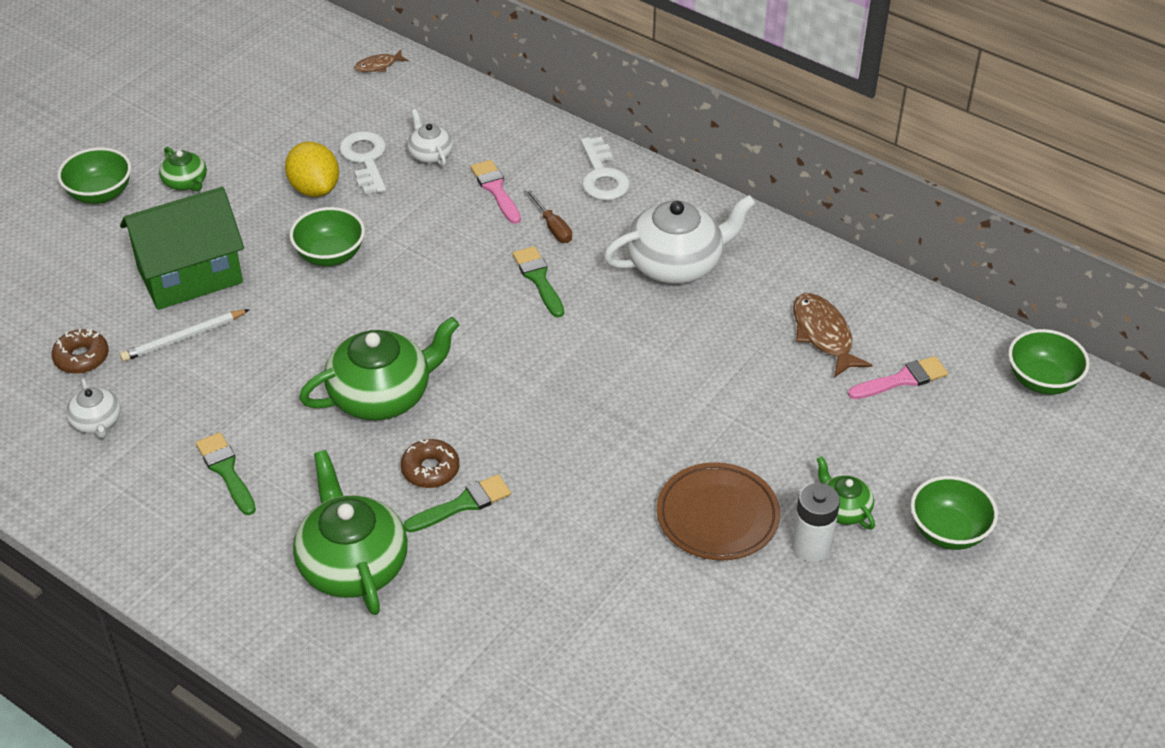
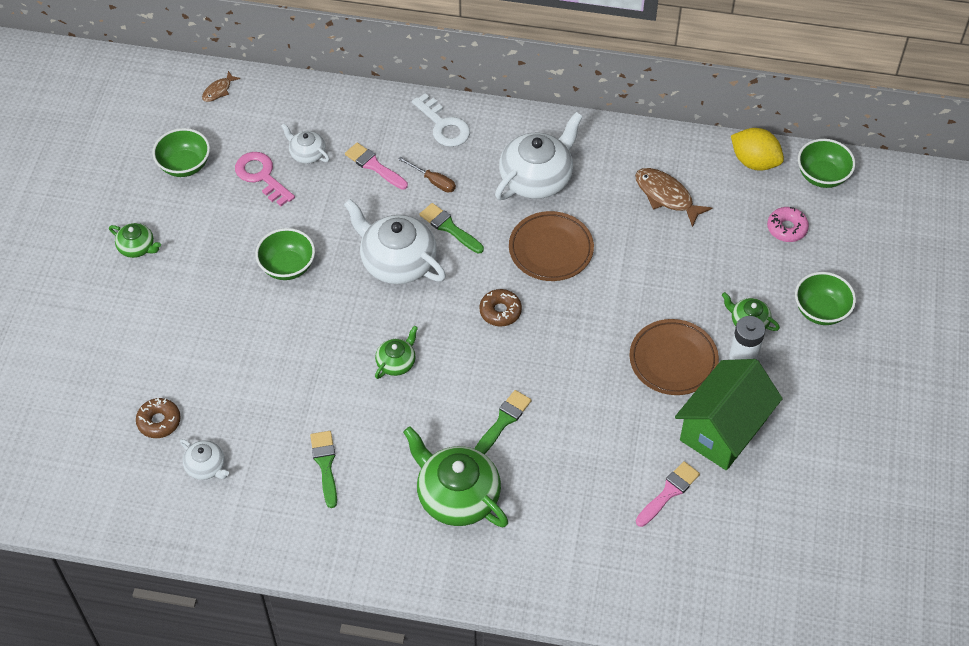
camera: 25 degrees left, 10 degrees up
(100, 194) = (77, 282): green bowl -> green bowl (184, 165)
(183, 338) = (224, 376): white pencil -> none
(190, 276) = (194, 324): green house -> green house (723, 430)
(226, 471) = (325, 465): green brush -> green brush turned 45 degrees clockwise
(314, 189) = (239, 215): yellow lemon -> yellow lemon (754, 162)
(365, 159) = (261, 176): white key -> pink key
(382, 395) = (396, 362): green teapot -> green teapot, size x0.51
(430, 469) = (465, 405): brown donut -> brown donut (500, 311)
(455, 292) = (397, 261): none -> white teapot
(643, 342) = (551, 249): none -> brown plate
(902, 379) = (735, 210): pink brush -> pink brush (668, 492)
(958, 422) = (787, 228): none -> pink donut

